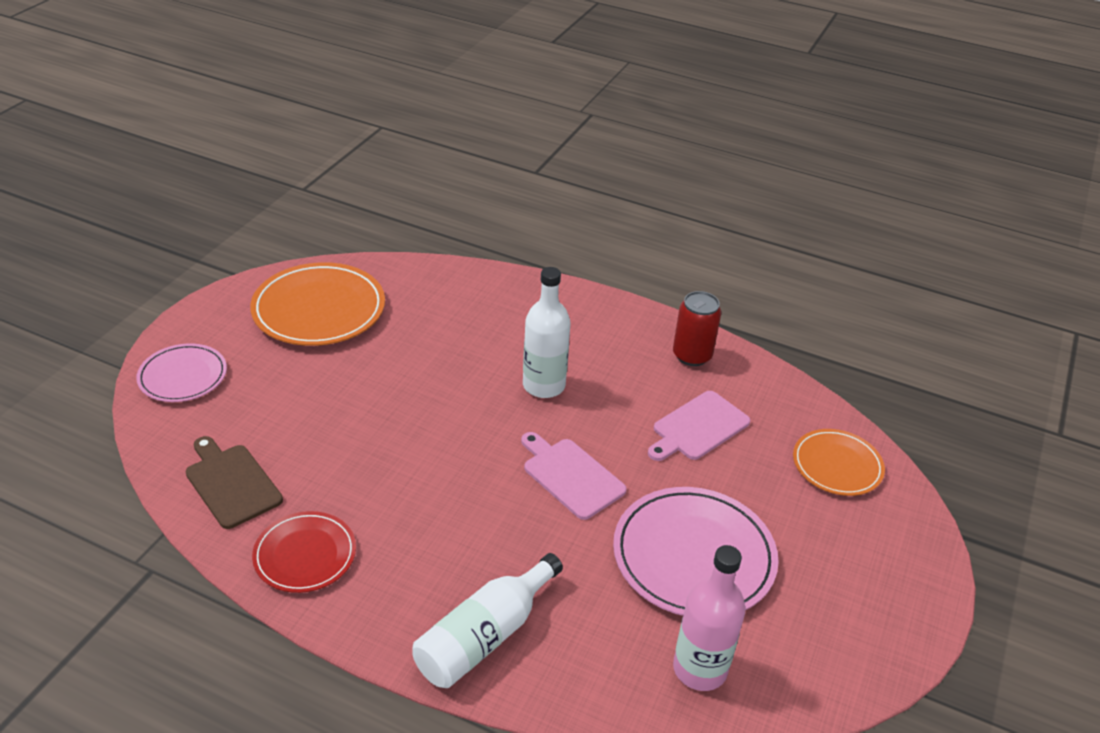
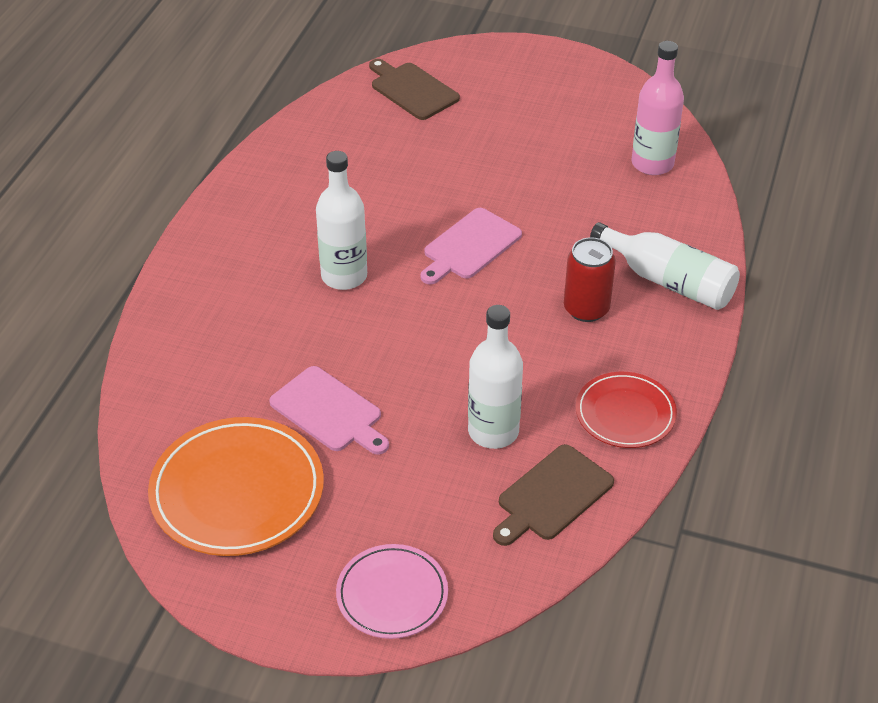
camera: 95 degrees left, 5 degrees up
(320, 456) = (493, 431): none -> white bottle
(692, 355) = (275, 175): red can -> red can (586, 309)
(693, 556) = (542, 169): pink plate -> none
(698, 427) = (383, 169): pink cutting board -> pink cutting board (329, 412)
(837, 465) = (412, 90): orange plate -> brown cutting board

